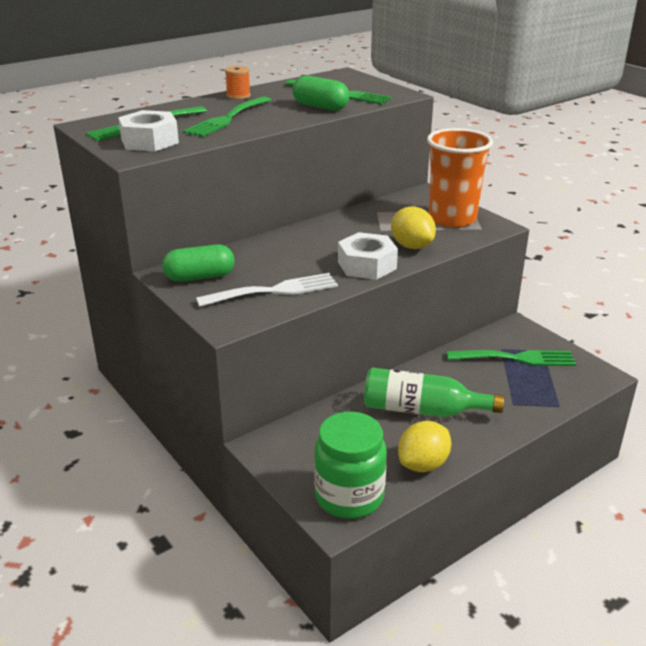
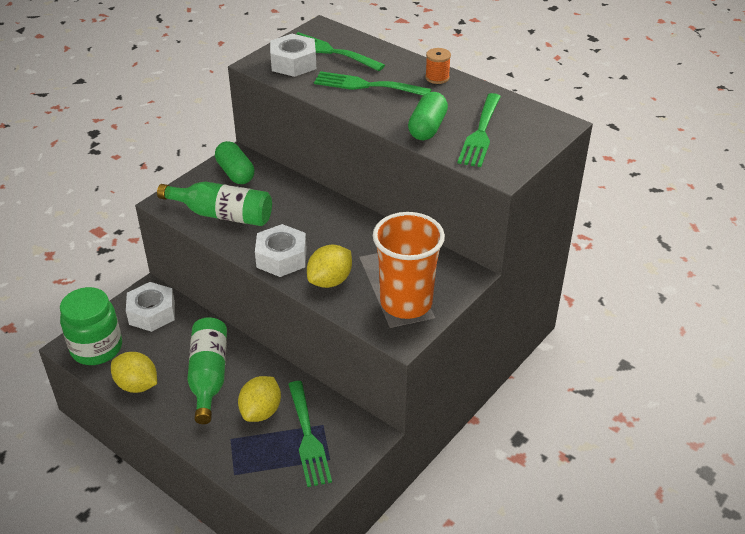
camera: 75 degrees right, 10 degrees up
(274, 291) = (222, 214): white fork -> green bottle
(303, 445) = (152, 313): none -> white nut
(479, 381) = (261, 411): none -> yellow lemon

